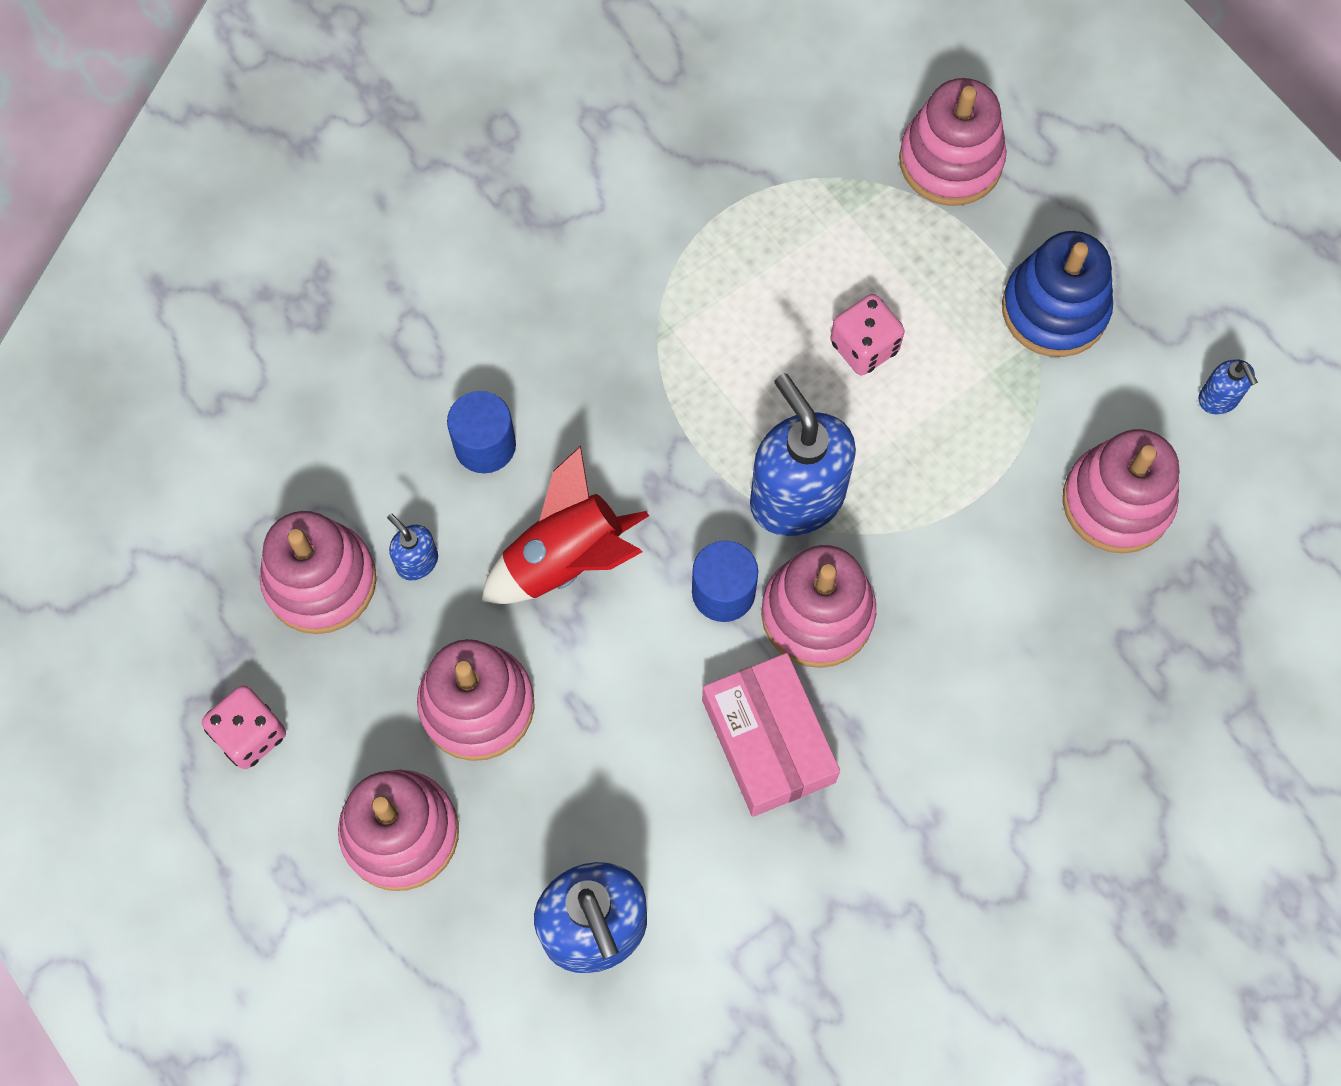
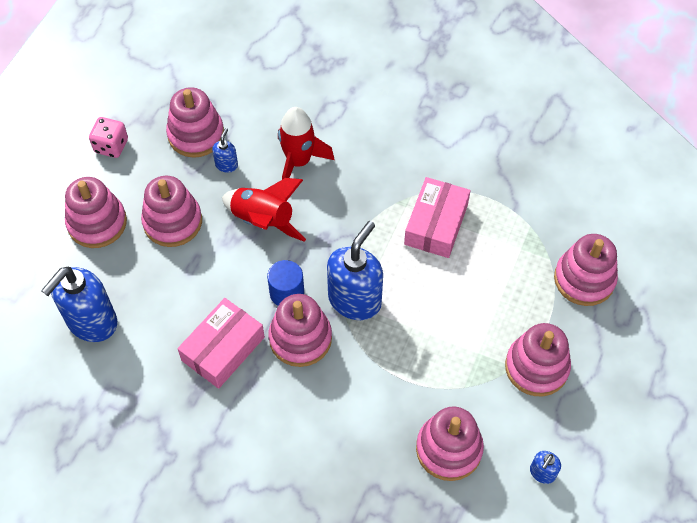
camera: 60 degrees right, 10 degrees down
(485, 445) = (298, 162): blue cylinder -> red rocket
(733, 306) = (436, 224): none -> pink box
(864, 347) = (454, 290): pink dice -> none
(1054, 309) = (536, 367): blue stacking toy -> pink stacking toy

